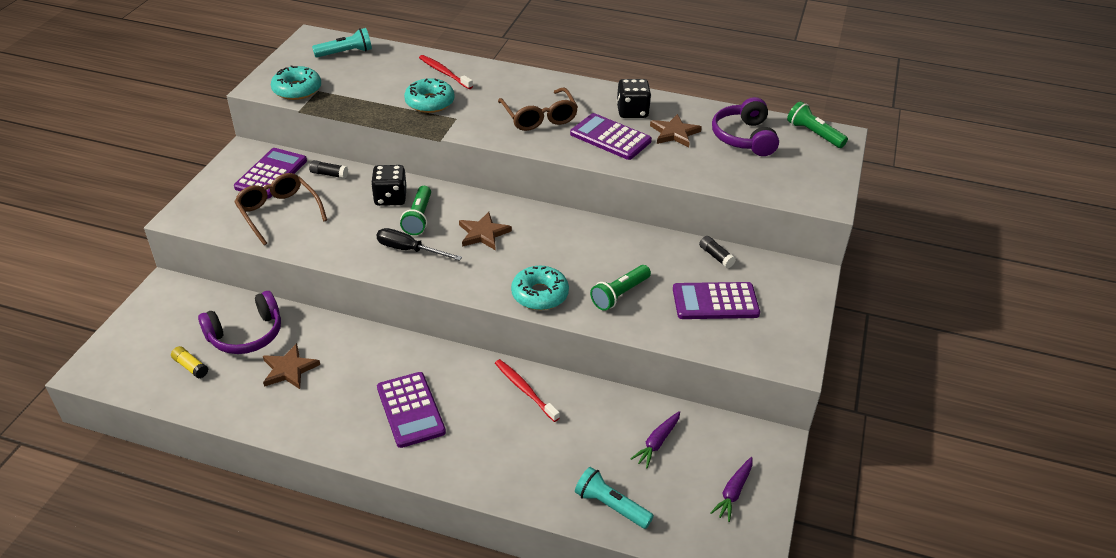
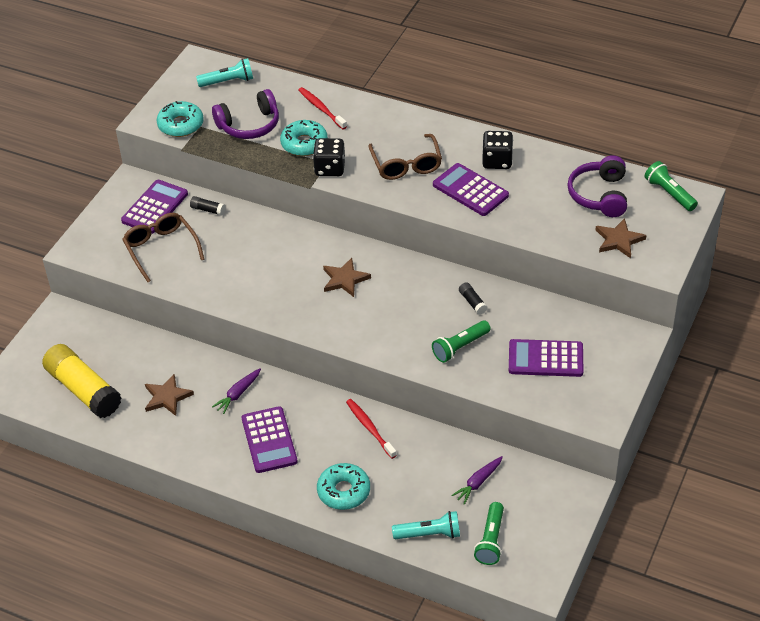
camera: 10 degrees right, 5 degrees up
(191, 367) = (84, 390): yellow glue stick -> yellow glue stick, size x2.48
(246, 334) = (130, 362): purple headphones -> purple headphones (249, 125)
(390, 198) = (263, 238): black dice -> black dice (330, 168)
(409, 250) = (276, 293): black screwdriver -> none
(419, 218) = (287, 260): green flashlight -> green flashlight (491, 540)
(540, 294) = (388, 343): turquoise donut -> turquoise donut (344, 491)
(611, 506) = (429, 534): turquoise flashlight -> turquoise flashlight turned 135 degrees clockwise
(674, 133) = (533, 187): brown star -> brown star (619, 240)
(716, 256) = (556, 313): black glue stick -> black glue stick (472, 302)
(733, 492) = (535, 530): purple carrot -> purple carrot (238, 394)

